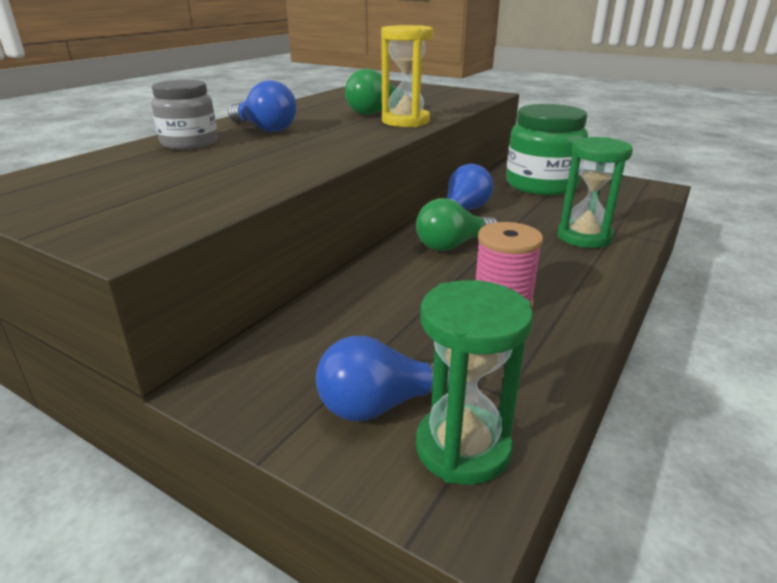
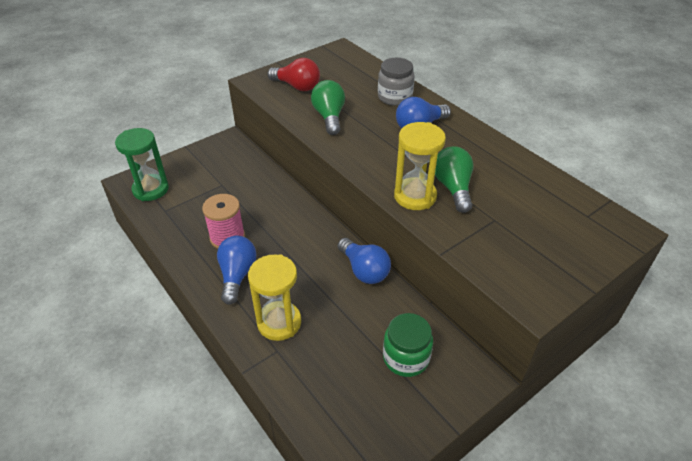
camera: 110 degrees right, 15 degrees up
(155, 200) = (297, 86): none -> red light bulb
(380, 405) = (187, 176): blue light bulb -> blue light bulb (237, 275)
(452, 245) = (307, 242): green light bulb -> green light bulb (329, 117)
(541, 185) = (406, 358): green jar -> green jar, size x0.60
(584, 237) = (279, 322): green hourglass -> yellow hourglass

